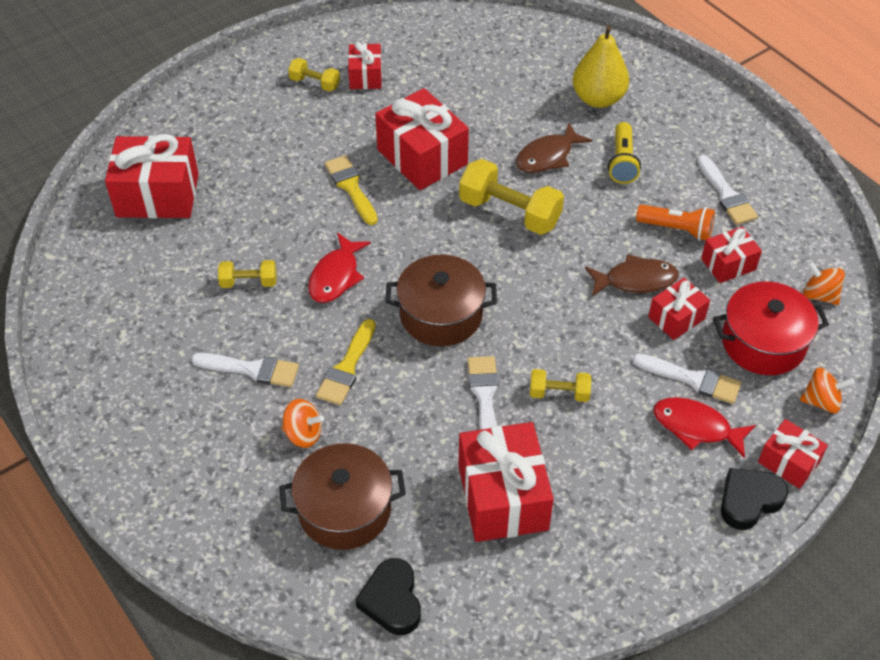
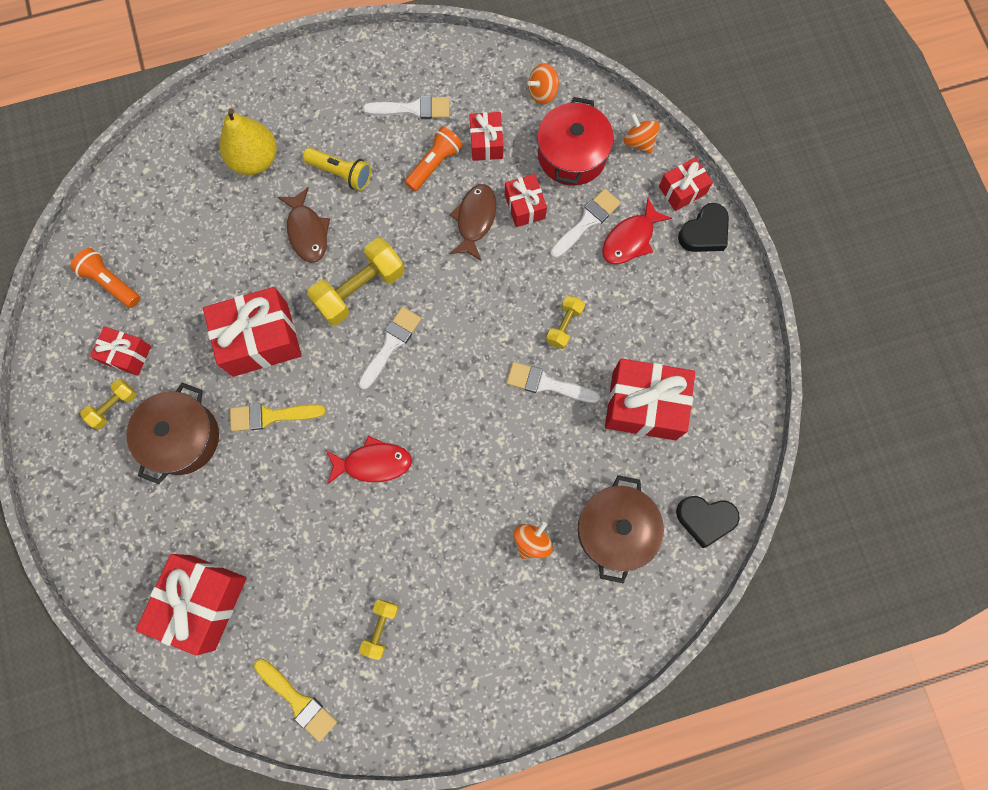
camera: 70 degrees left, 25 degrees up
(249, 282) = (349, 543): yellow dumbbell -> yellow dumbbell (380, 628)
(252, 369) = (449, 567): white brush -> white brush (391, 344)
(336, 276) = (373, 463): red fish -> red fish turned 45 degrees counterclockwise
(347, 367) = (477, 485): yellow brush -> yellow brush (298, 701)
(426, 46) = (111, 282): none -> orange flashlight
(441, 315) = (451, 388): brown pot -> brown pot (182, 438)
(749, 501) = (704, 232): black heart -> black heart turned 120 degrees counterclockwise
(821, 401) = (639, 141): orange spinning top -> orange spinning top turned 60 degrees counterclockwise

